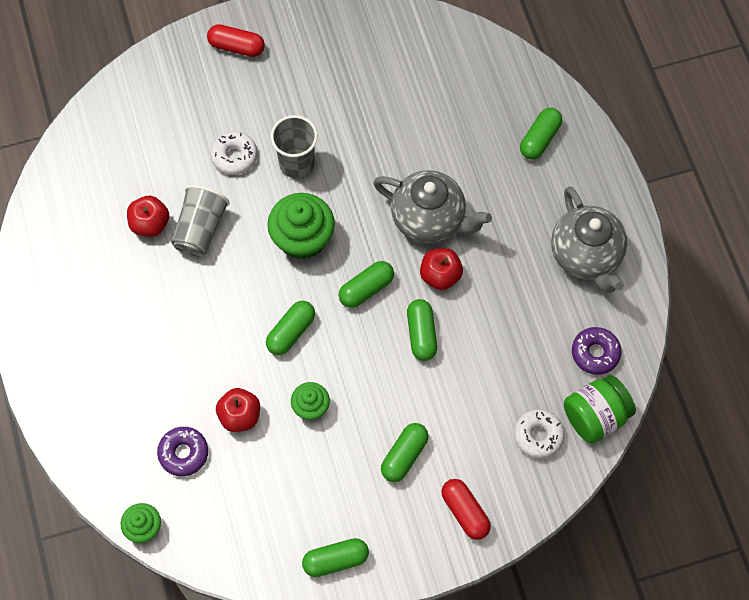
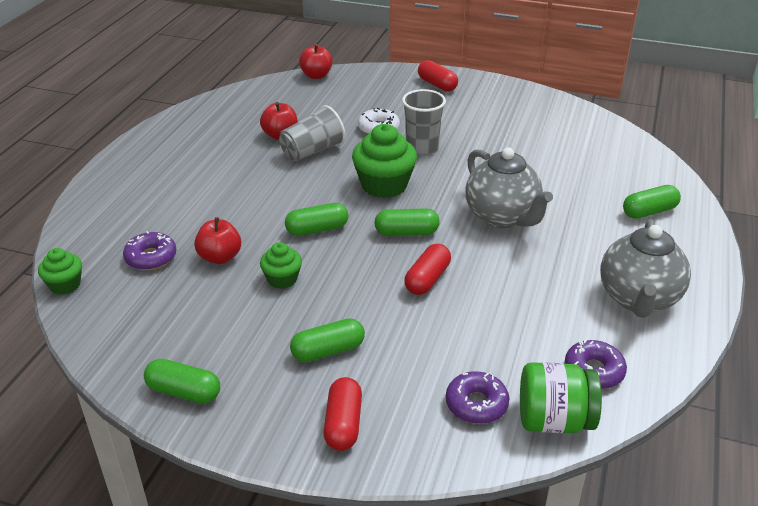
camera: 35 degrees right, 30 degrees down
(421, 334) = (427, 279): green capsule -> red capsule
(440, 275) = (480, 252): red apple -> red apple (316, 75)
(538, 436) = (476, 404): white donut -> purple donut

